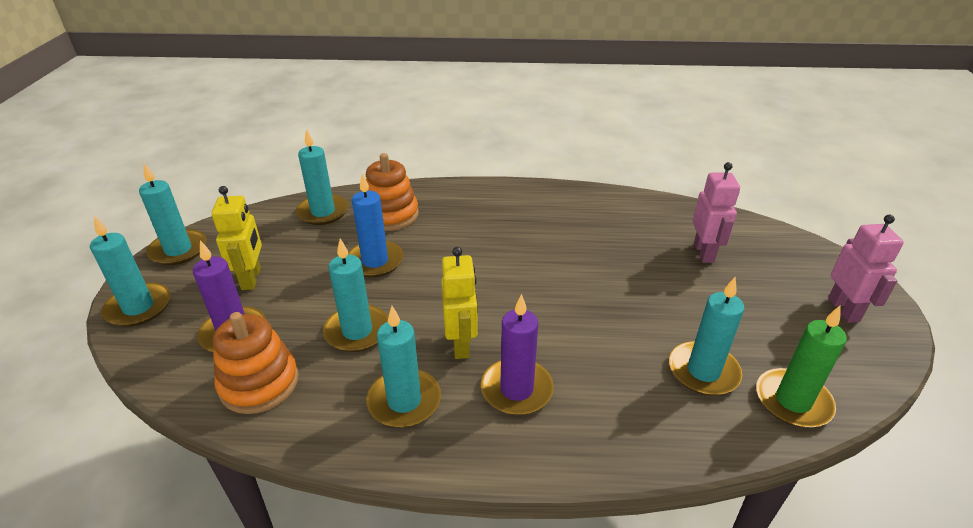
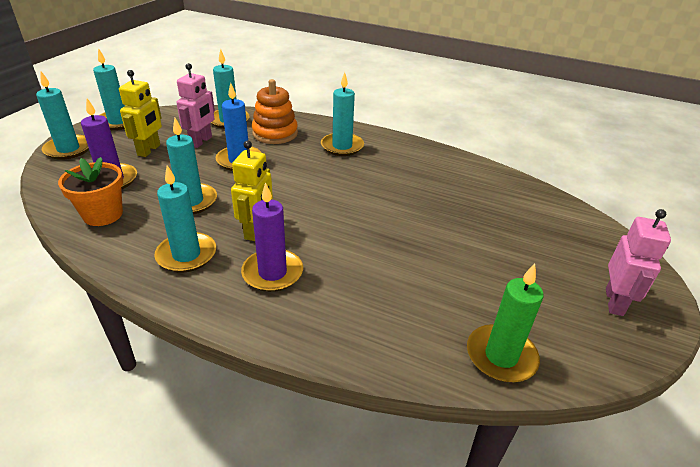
camera: 20 degrees right, 0 degrees up
(259, 383) = (103, 214): orange stacking toy -> orange flower pot
(703, 371) = (436, 308): turquoise candle -> turquoise candle (342, 146)
(704, 252) = (512, 222): pink robot -> pink robot (201, 141)

